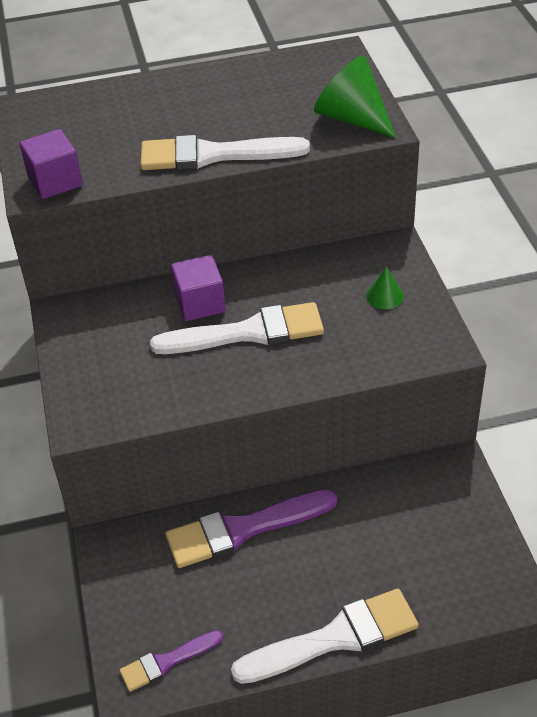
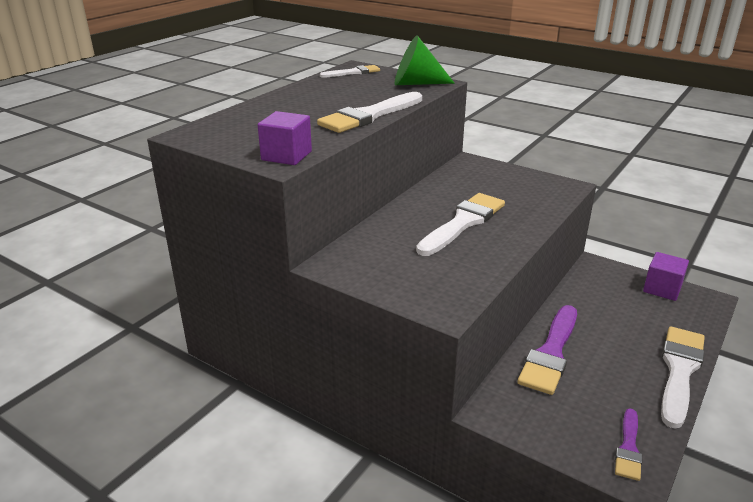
camera: 45 degrees left, 15 degrees down
(200, 303) = (411, 223): purple cube -> purple cube (662, 289)
(318, 65) = (353, 72): none -> white brush
(385, 296) = (502, 180): green cone -> none

